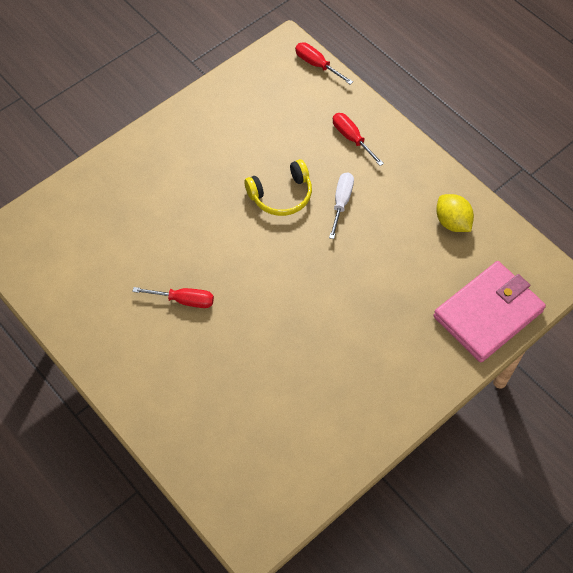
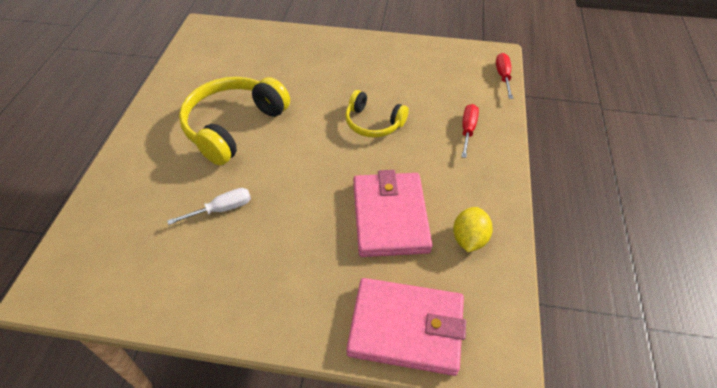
camera: 50 degrees right, 10 degrees down
(183, 300) = (233, 126): red screwdriver -> yellow headphones
(341, 202) = (405, 158): white screwdriver -> white screwdriver (221, 209)
(389, 255) = (390, 217): none -> pink wallet

